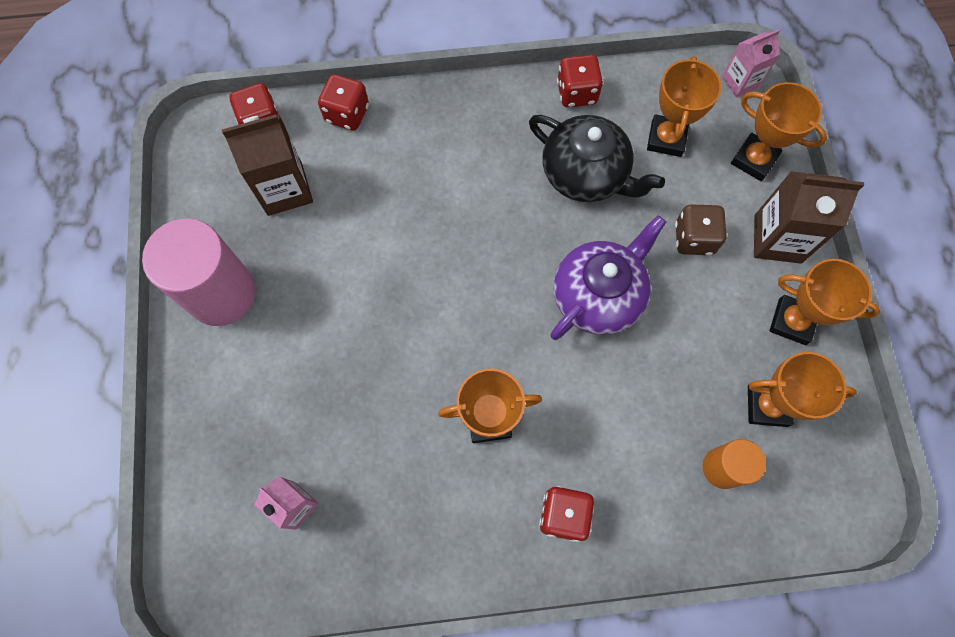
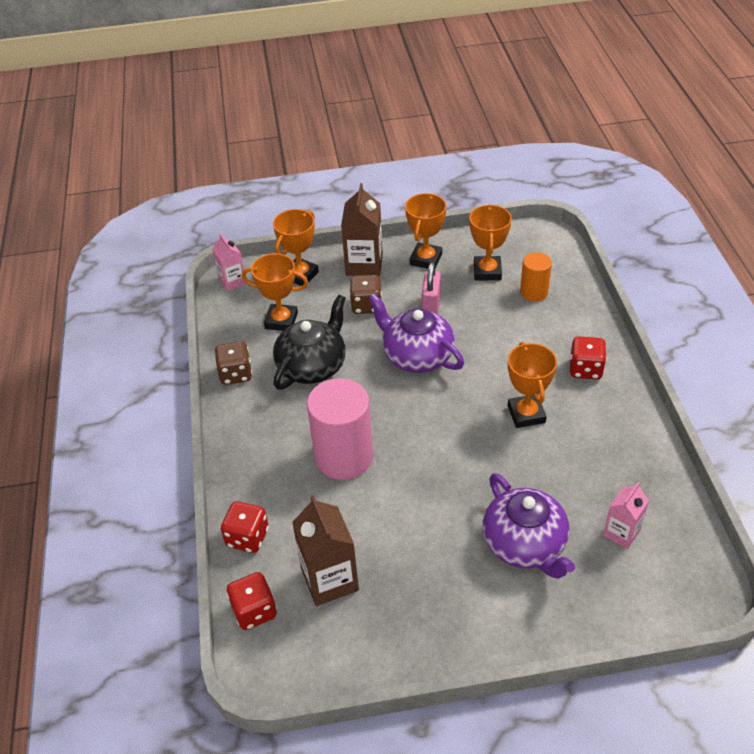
camera: 90 degrees left, 25 degrees down
(221, 293) = (442, 618): pink cylinder -> pink cylinder (344, 457)
(296, 390) = (525, 544): none -> purple teapot
(576, 93) = (235, 374): red dice -> brown dice
(692, 320) = (431, 306): none -> pink padlock

